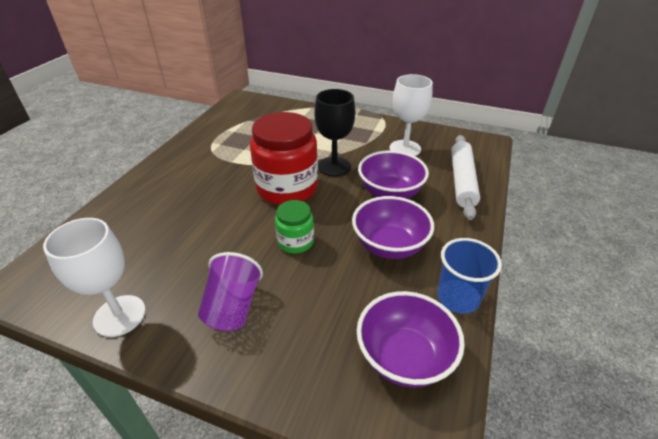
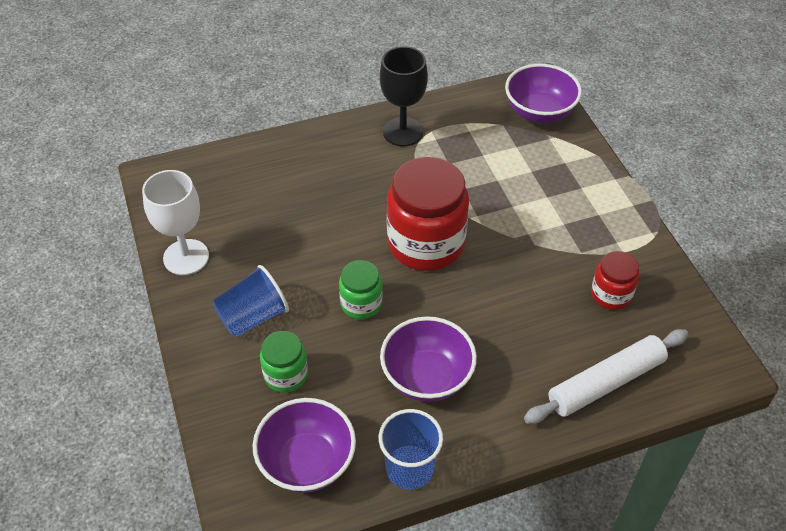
camera: 50 degrees right, 10 degrees up
(233, 307) = (253, 316): purple cup -> blue cup
(309, 320) = (286, 375): none -> green jar
(334, 166) = (503, 255): black goblet -> black goblet (403, 132)
(390, 193) = (510, 330): purple bowl -> purple bowl (539, 112)
(405, 149) = (611, 294): white goblet -> red jar

